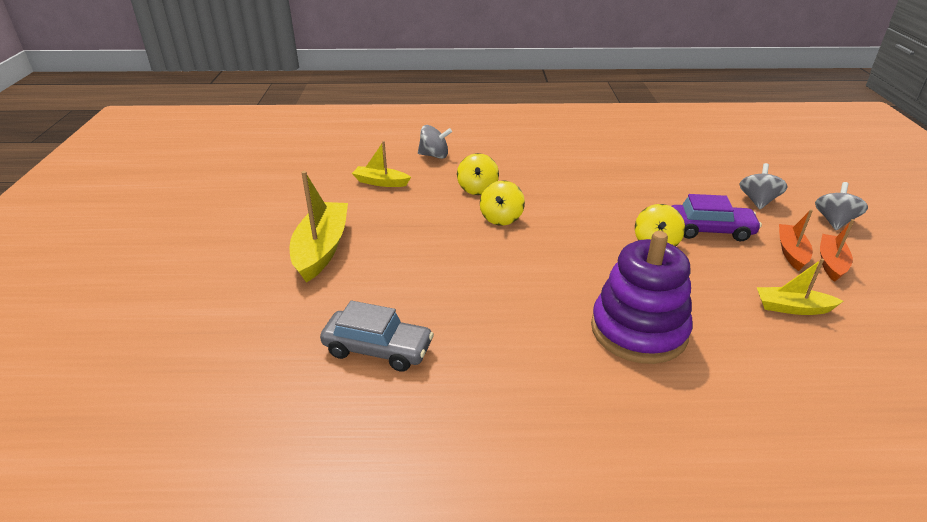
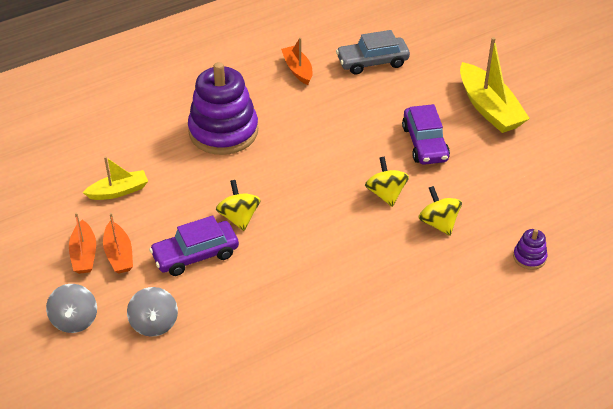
camera: 150 degrees right, 10 degrees up
(380, 182) = (533, 194): yellow boat -> none
(422, 242) = (425, 143): none -> purple car
(434, 155) = (529, 257): grey spinning top -> purple stacking toy
(486, 379) = (297, 70): none -> orange boat

